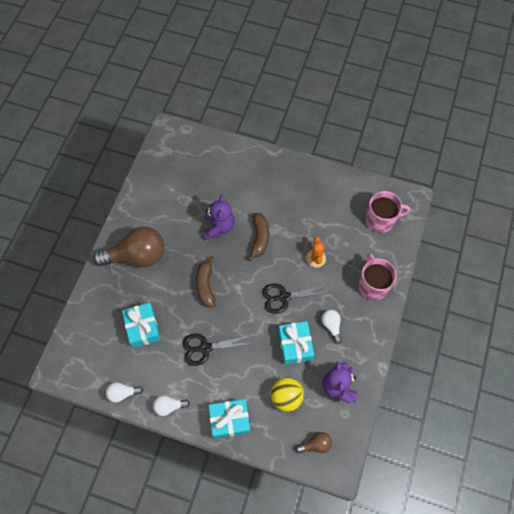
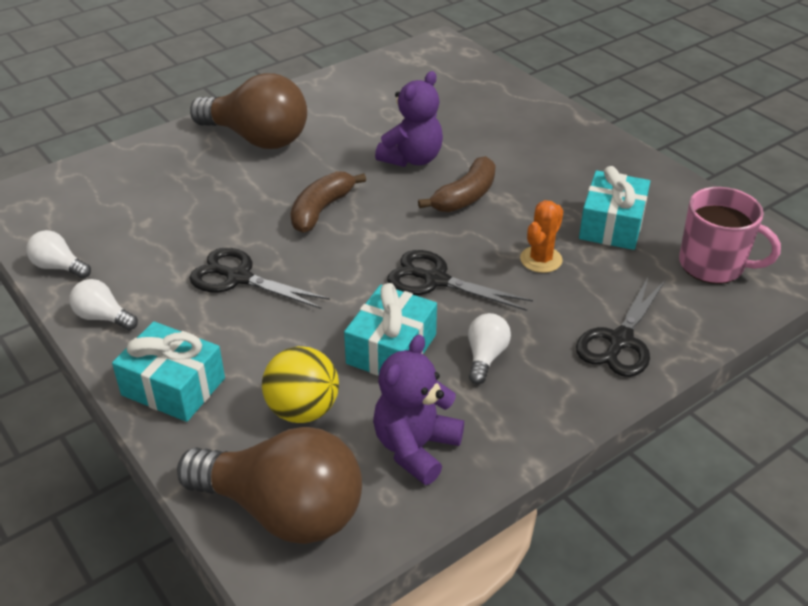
camera: 35 degrees right, 25 degrees down
(143, 328) = (175, 212): turquoise gift -> turquoise gift (611, 225)
(315, 445) = (283, 510): brown light bulb -> brown light bulb, size x2.22
(372, 285) = (620, 341): pink mug -> black scissors

